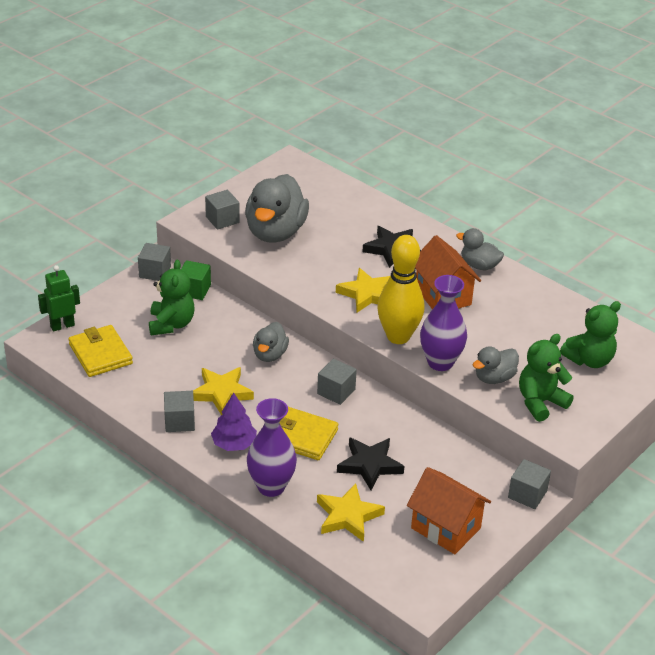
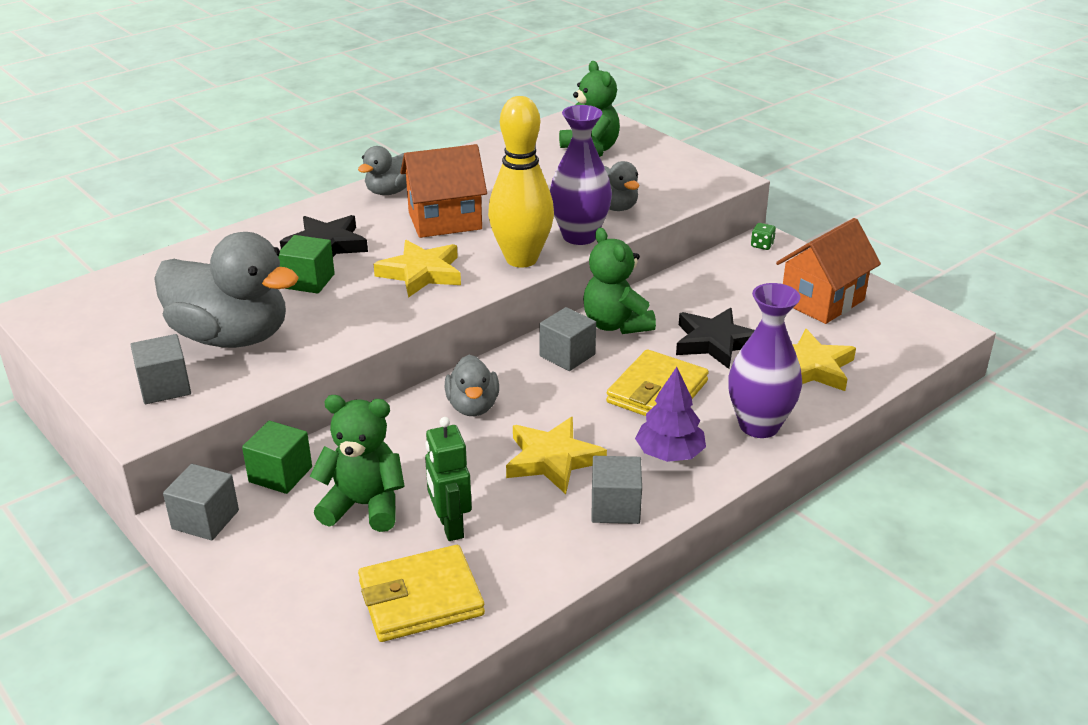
camera: 80 degrees left, 5 degrees down
(62, 326) = (318, 653): green robot -> green robot (450, 527)
(270, 355) = (473, 406): grey duck -> grey duck turned 60 degrees clockwise
(345, 249) = (308, 281): none -> green cube
(527, 494) = (762, 245): grey cube -> green dice
(540, 402) = (661, 186): green teddy bear -> green teddy bear (616, 324)

